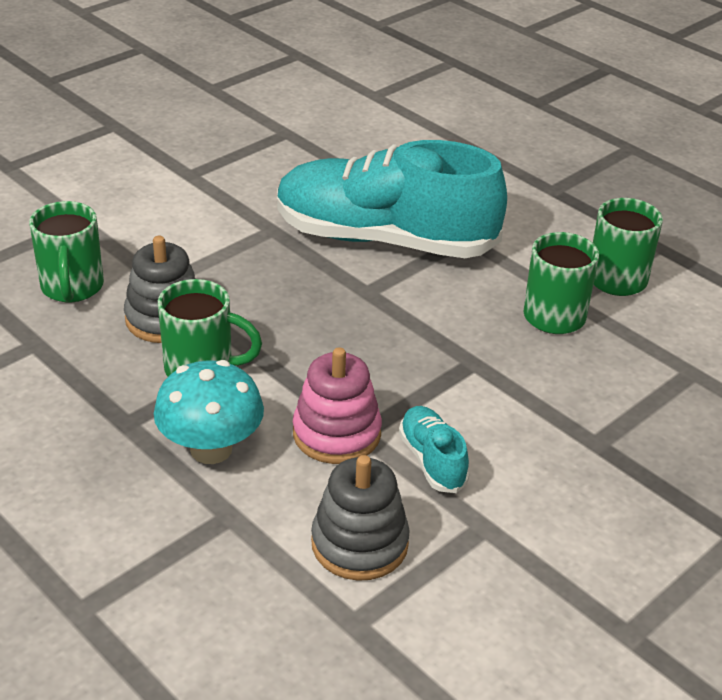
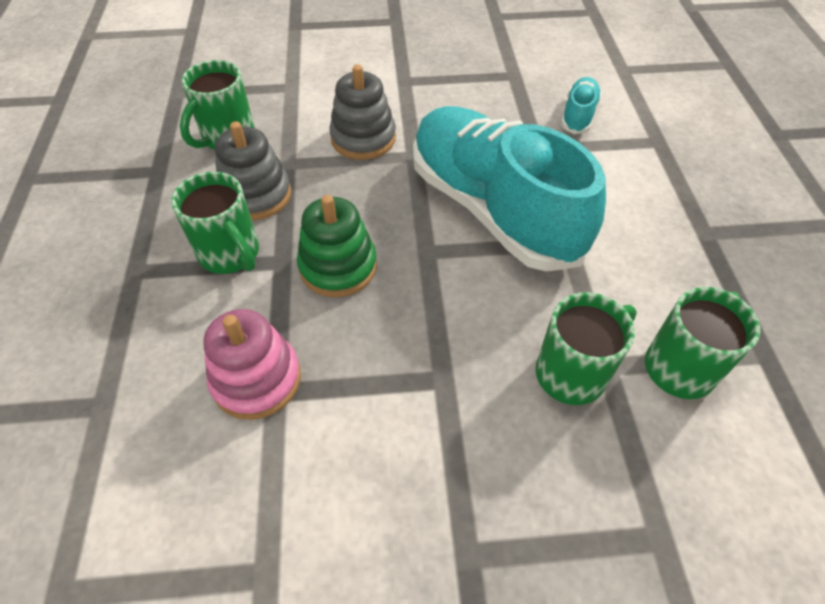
camera: 40 degrees right, 15 degrees up
(211, 449) = (158, 332): turquoise mushroom -> none
(308, 334) = (338, 266): none -> green stacking toy
(359, 543) = (152, 509): grey stacking toy -> grey stacking toy (363, 138)
(432, 460) = (299, 463): turquoise shoe -> turquoise shoe (578, 115)

